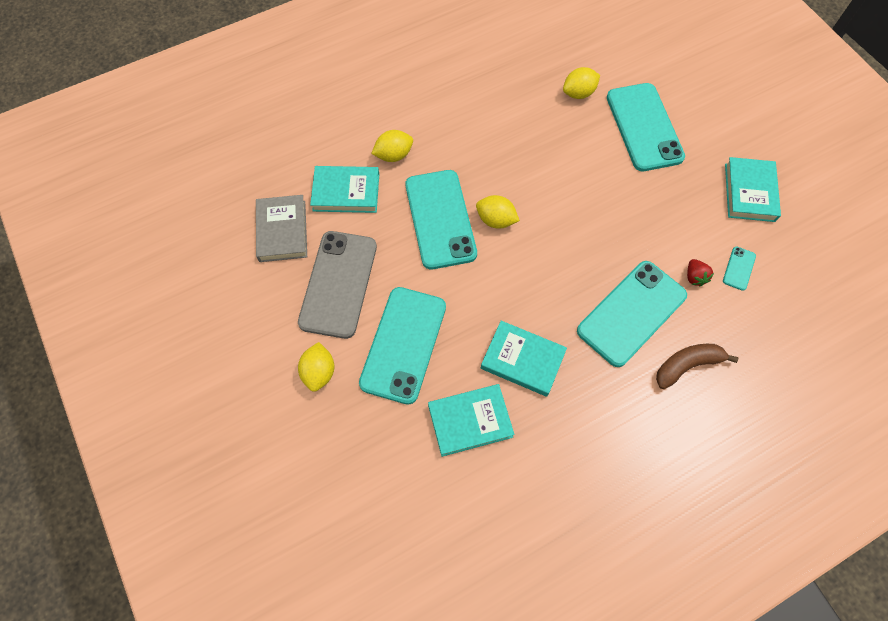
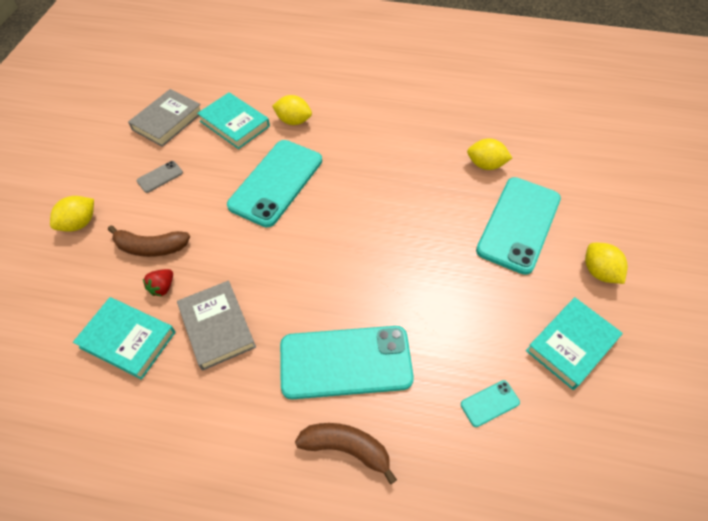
camera: 40 degrees right, 10 degrees down
(338, 284) = (160, 177): grey phone -> grey phone, size x0.41
(403, 344) = (151, 247): turquoise phone -> brown banana
(496, 220) = (315, 211): yellow lemon -> yellow lemon (599, 272)
(522, 360) = (217, 327): turquoise book -> grey book
(694, 277) = (436, 377): red strawberry -> red strawberry (162, 287)

